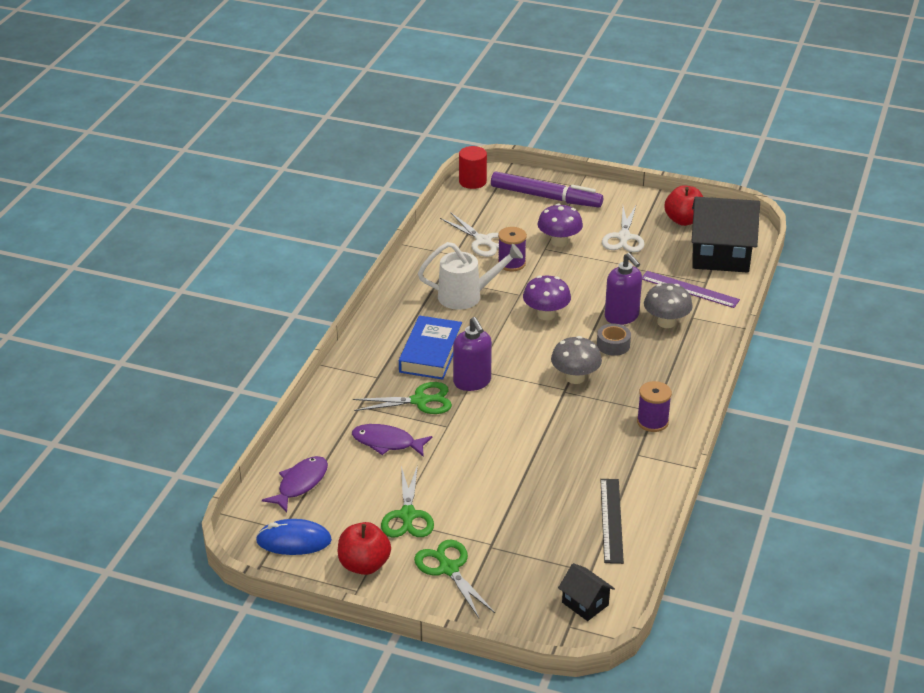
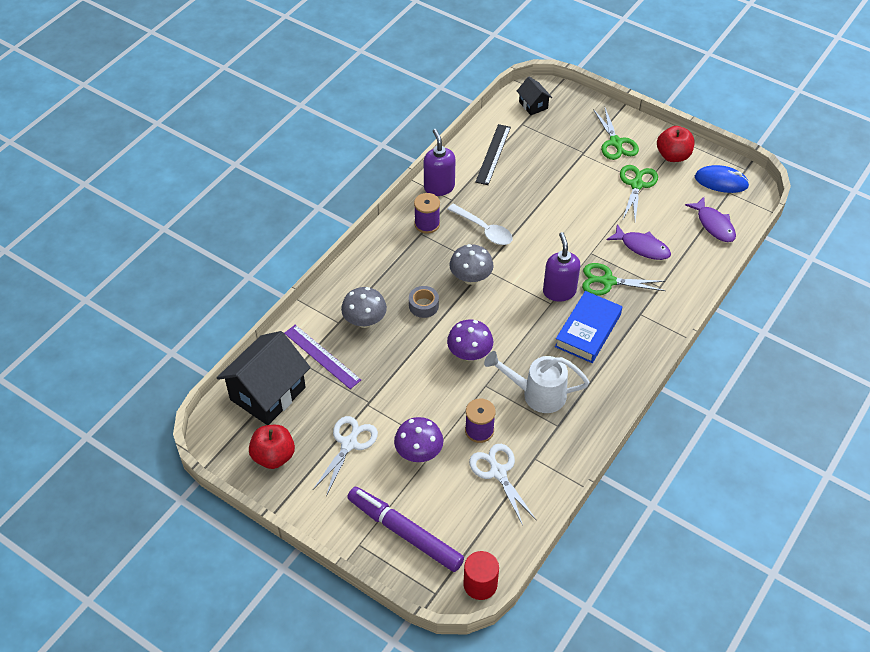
camera: 165 degrees left, 15 degrees up
(300, 484) = (714, 225): purple fish -> purple fish turned 75 degrees counterclockwise
(582, 428) = (484, 230): none -> white spoon
(622, 316) = (401, 336): purple soap dispenser -> purple soap dispenser (439, 187)
(720, 256) = (268, 393): black house -> black house turned 75 degrees counterclockwise

